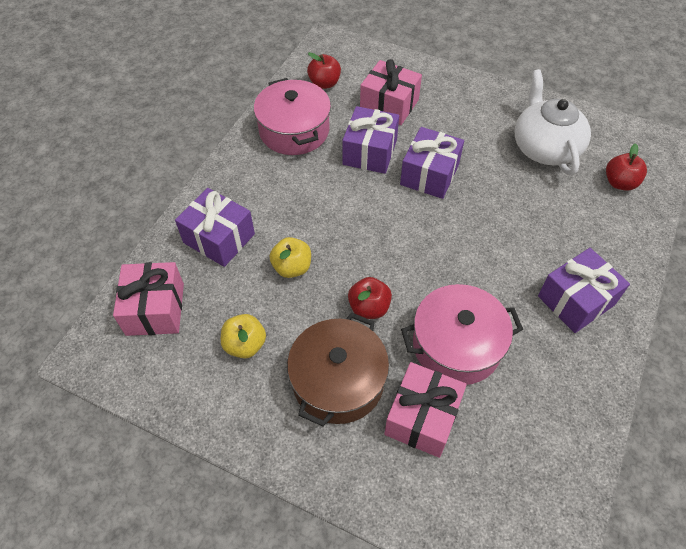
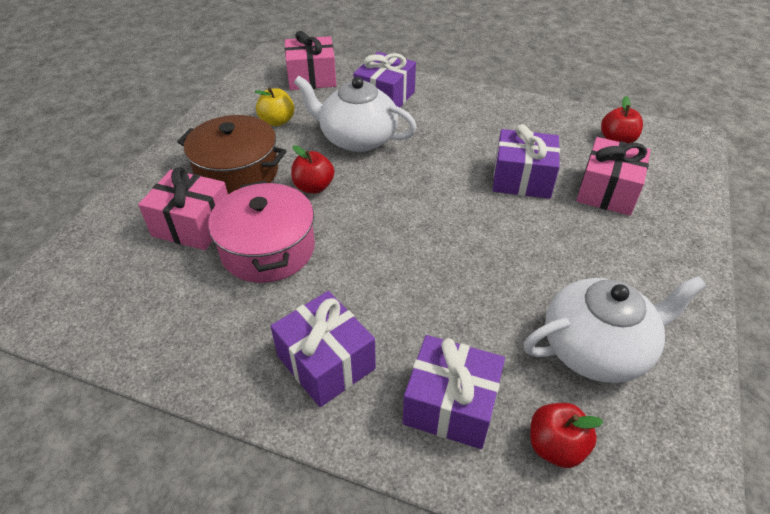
camera: 85 degrees right, 10 degrees down
(292, 267) = (357, 138): yellow apple -> white teapot
(294, 131) = (532, 126): pink pot -> none
(429, 174) = (503, 227): purple gift -> purple gift (450, 405)

